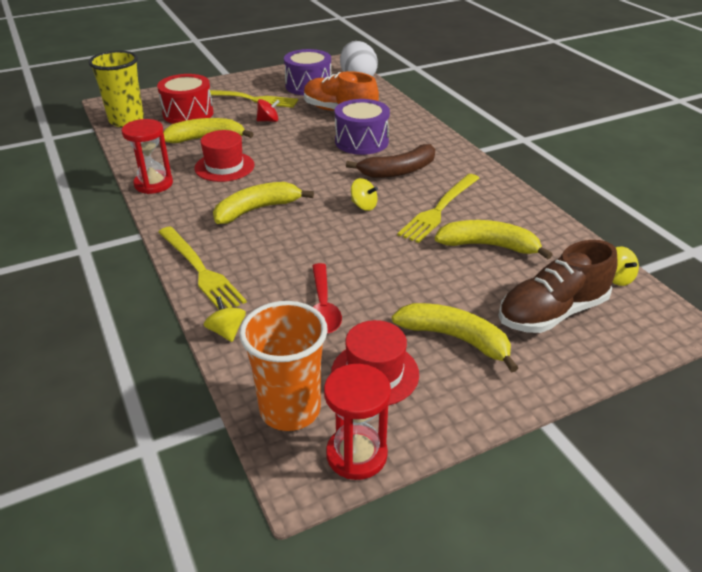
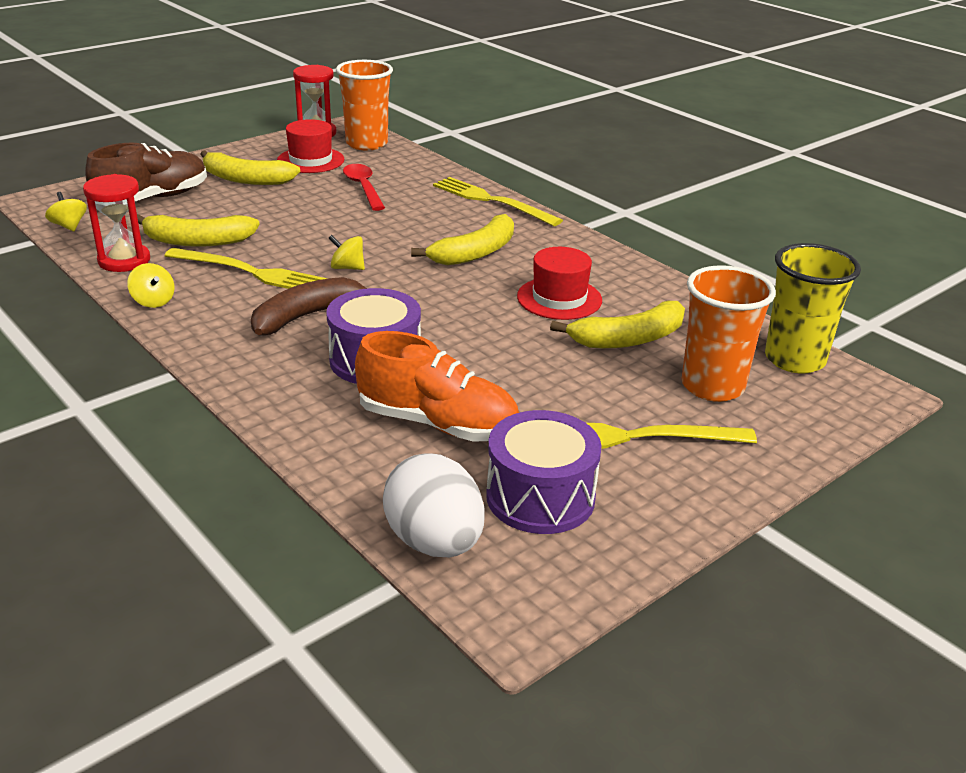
camera: 165 degrees right, 5 degrees down
(153, 184) = (627, 268): red hourglass -> red hourglass (124, 261)
(188, 113) = (712, 386): red drum -> orange cup
(226, 331) = (437, 170): yellow spinning top -> yellow spinning top (153, 301)
(268, 120) = (558, 386): red spinning top -> none
(439, 209) = (250, 272): yellow fork -> yellow fork turned 90 degrees clockwise

